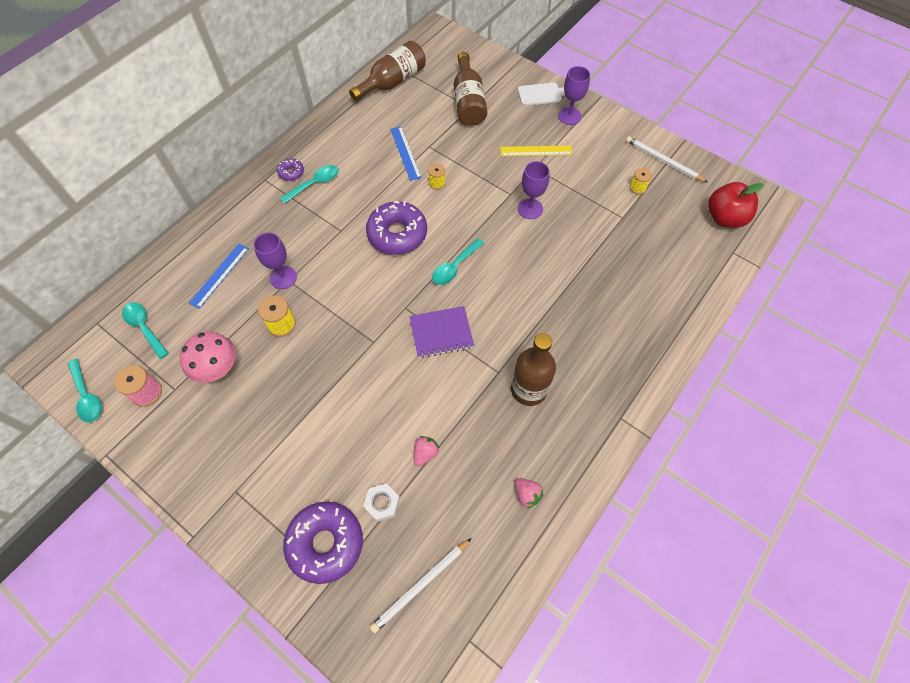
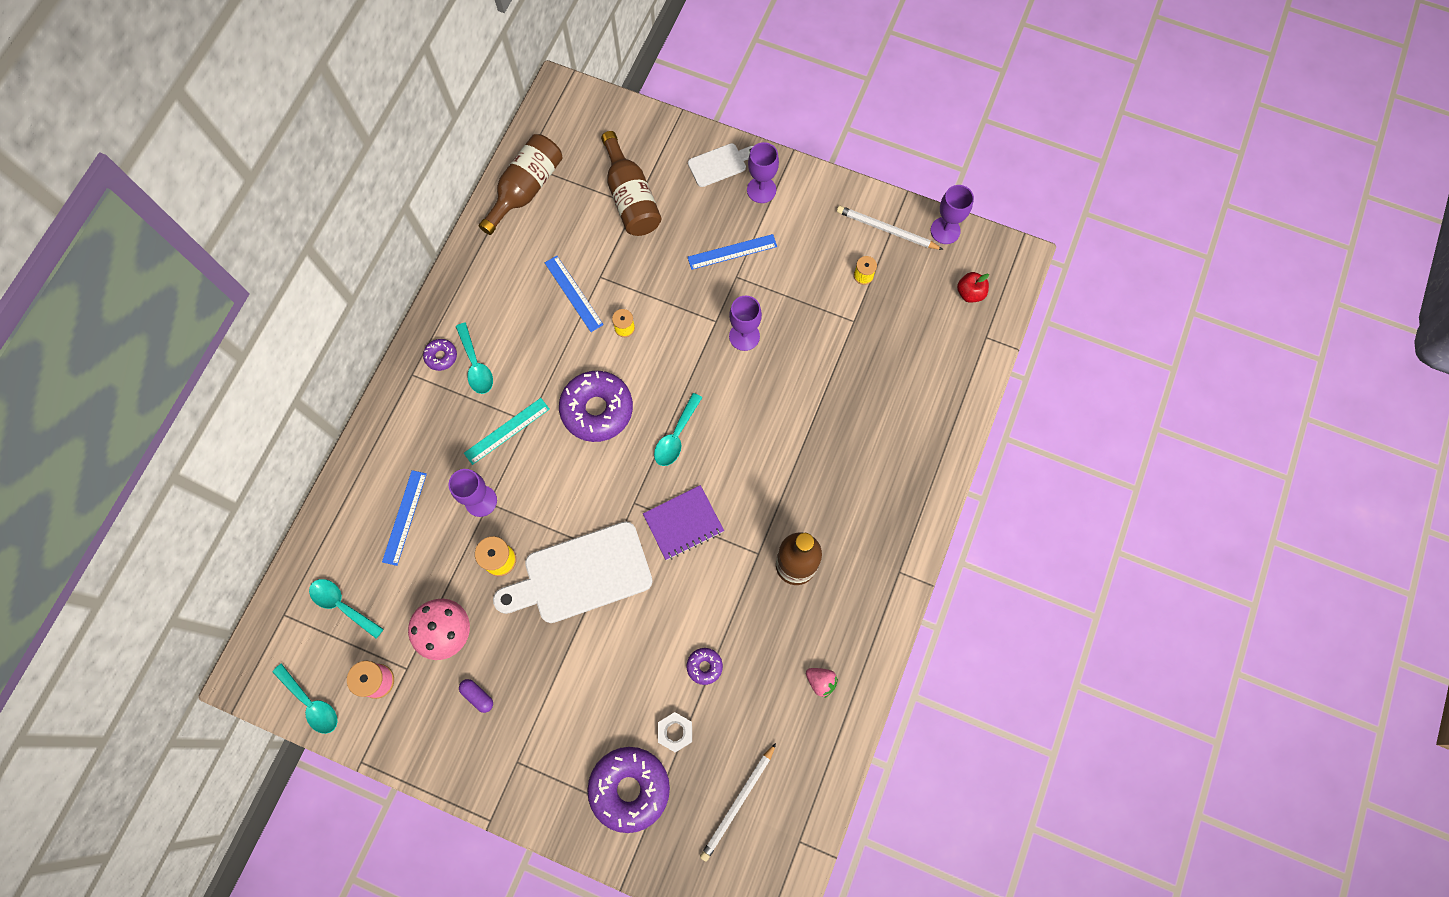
camera: 15 degrees left, 10 degrees up
(223, 426) = (477, 696): none -> purple capsule
(315, 184) = (476, 365): turquoise spoon -> turquoise spoon turned 120 degrees clockwise
(322, 233) = (507, 431): none -> turquoise ruler
(343, 352) = (581, 575): none -> white cutting board
(425, 453) = (704, 666): pink strawberry -> purple donut
(536, 151) = (732, 252): yellow ruler -> blue ruler
(711, 171) = (945, 230): none -> purple goblet
(724, 218) = (970, 293): red apple -> red apple, size x0.57

